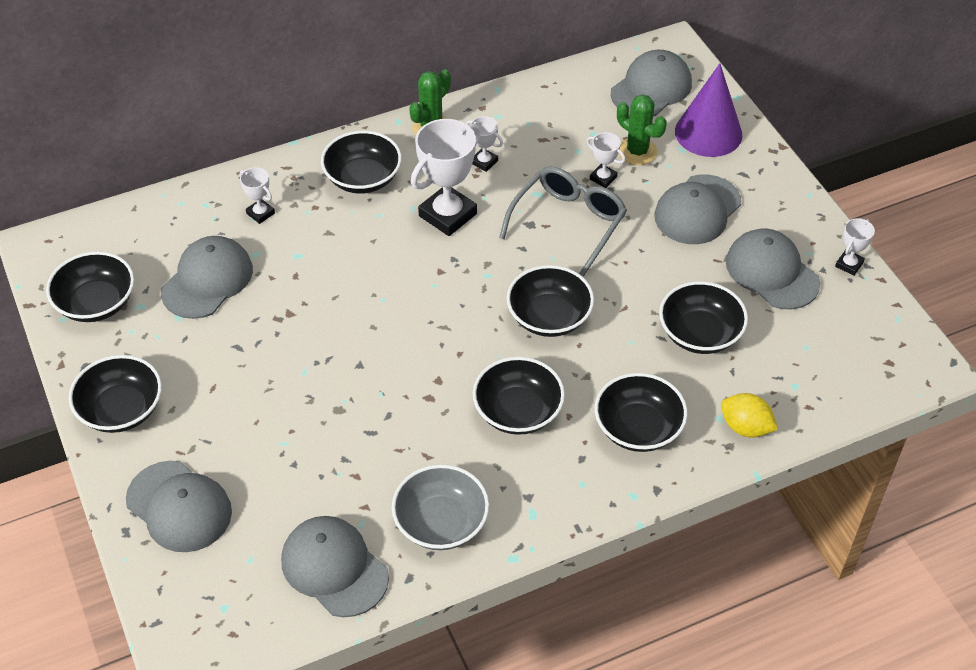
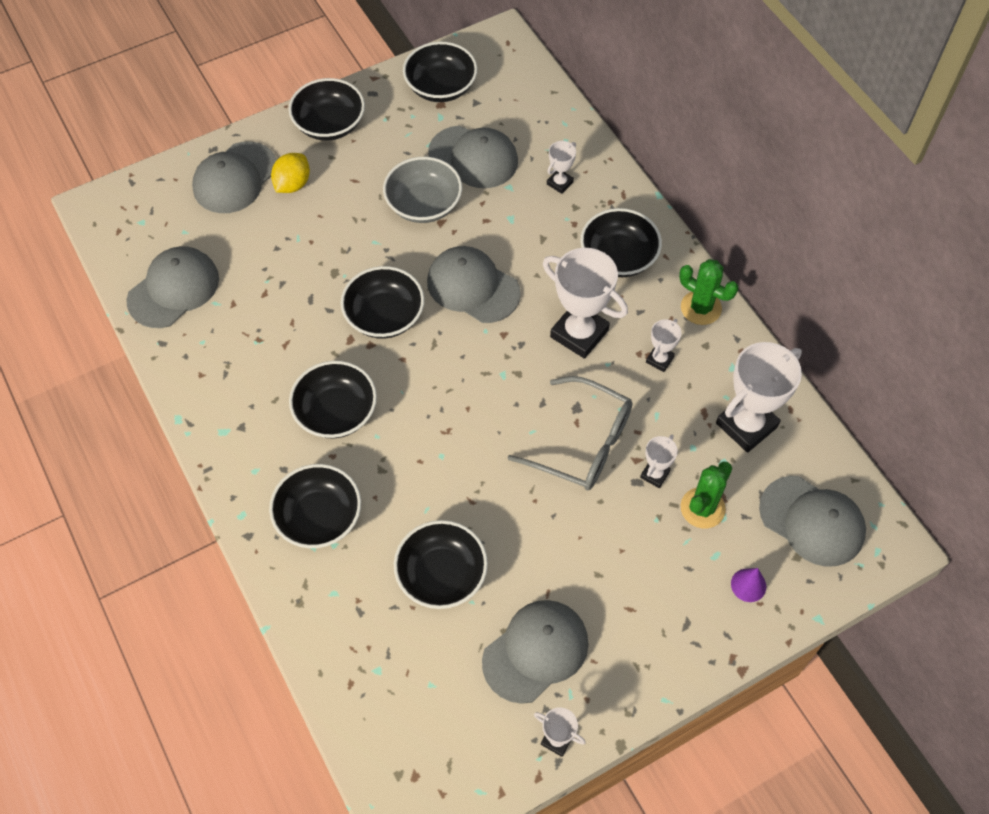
camera: 85 degrees right, 10 degrees up
(441, 523) = (215, 361): grey bowl -> grey bowl (424, 204)
(549, 317) = (453, 432): black bowl -> black bowl (384, 316)
(558, 114) = (746, 425): none -> white trophy
(697, 210) = (620, 572): grey cap -> grey cap (473, 287)
(708, 133) = (748, 585): purple cone -> purple cone, size x0.44
(745, 427) = (322, 618): yellow lemon -> yellow lemon (292, 184)

